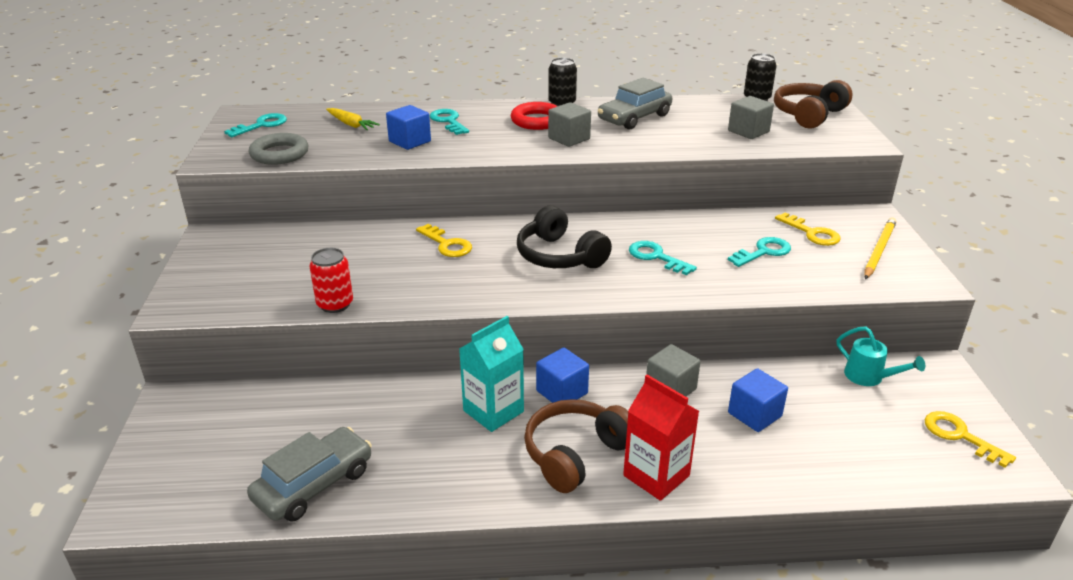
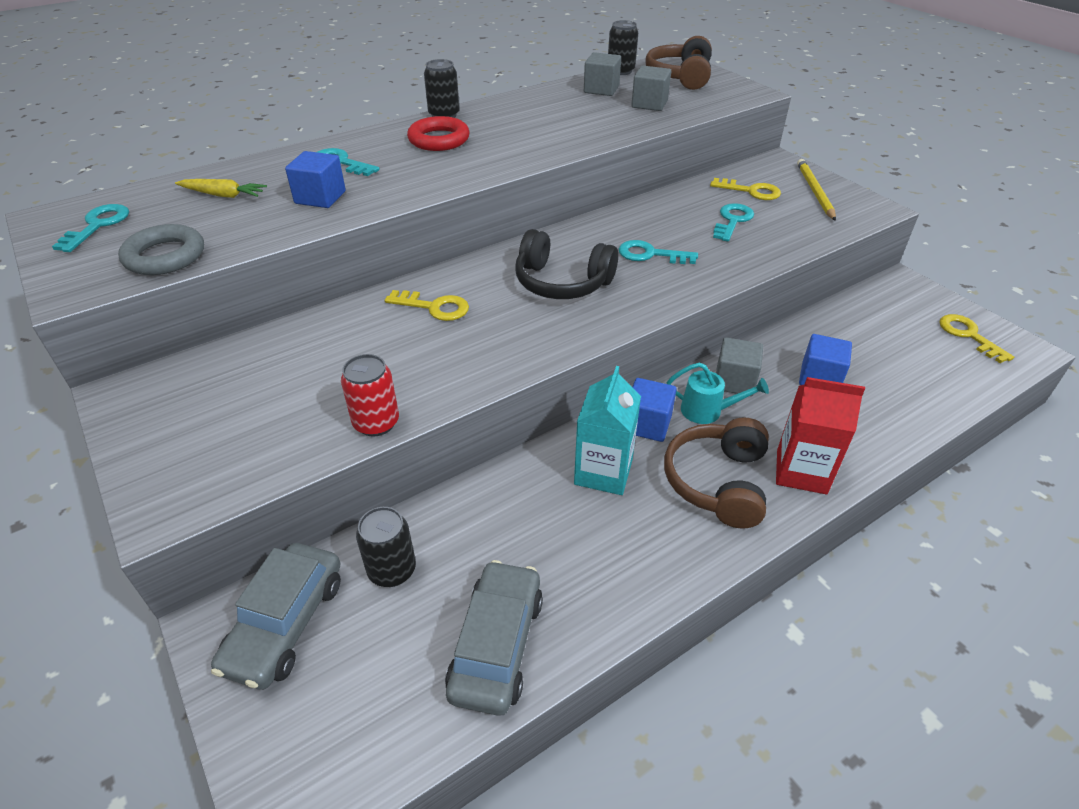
camera: 30 degrees left, 10 degrees up
(293, 412) = (392, 570): none -> black can
(569, 138) = (493, 151): grey cube -> grey cube (601, 89)
(634, 118) = (532, 114): grey car -> grey car (285, 623)
(869, 377) = (866, 309): turquoise watering can -> turquoise watering can (707, 411)
(960, 436) = (968, 335): yellow key -> yellow key turned 45 degrees clockwise

